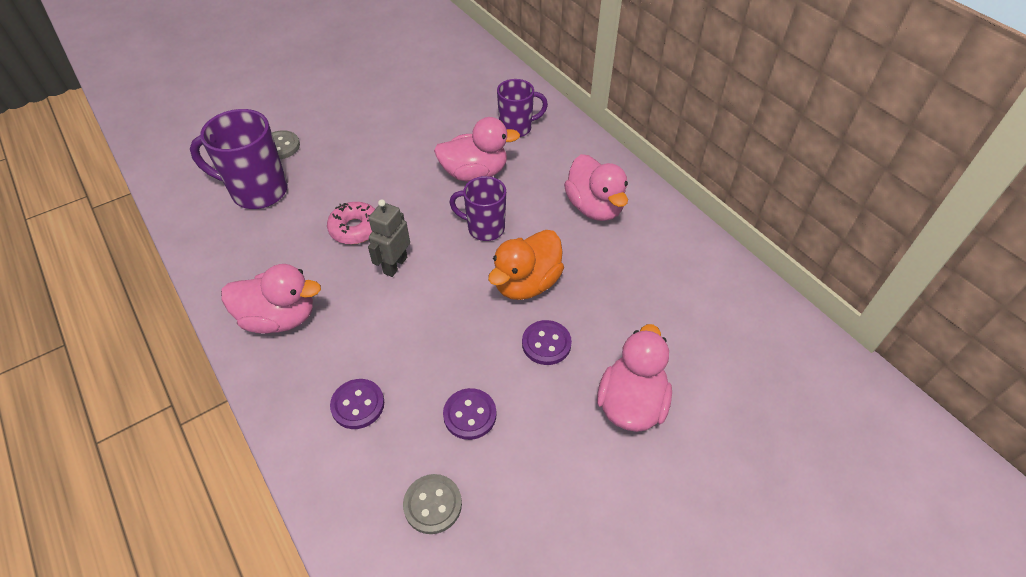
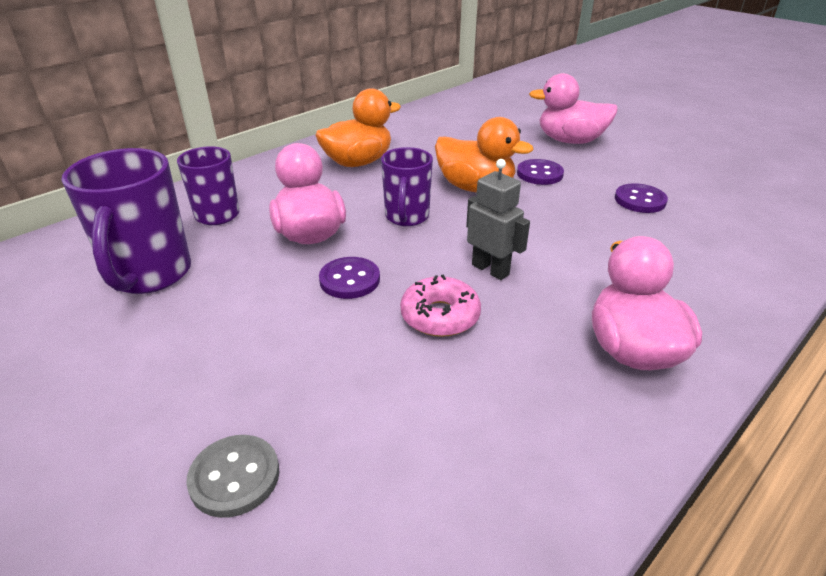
camera: 100 degrees left, 15 degrees down
(258, 191) = (382, 469): purple mug -> purple mug (149, 275)
(358, 405) = (688, 260): purple button -> purple button (349, 280)
(395, 265) = (490, 269): grey robot -> grey robot turned 150 degrees counterclockwise
(433, 504) = (733, 207): grey button -> none
(594, 207) = (358, 162): pink duck -> orange duck

